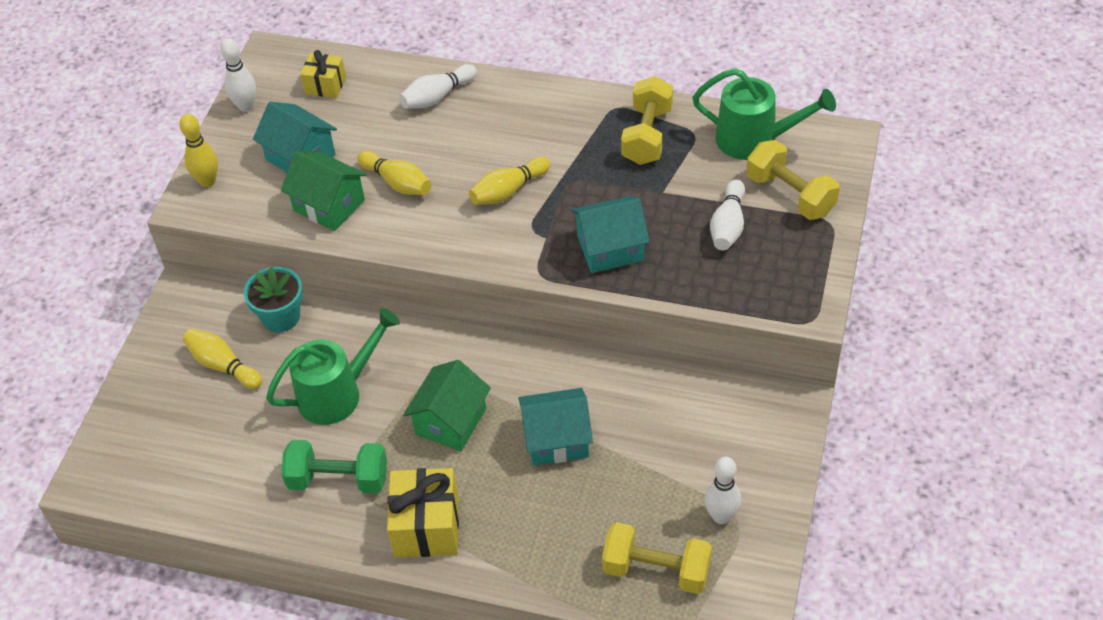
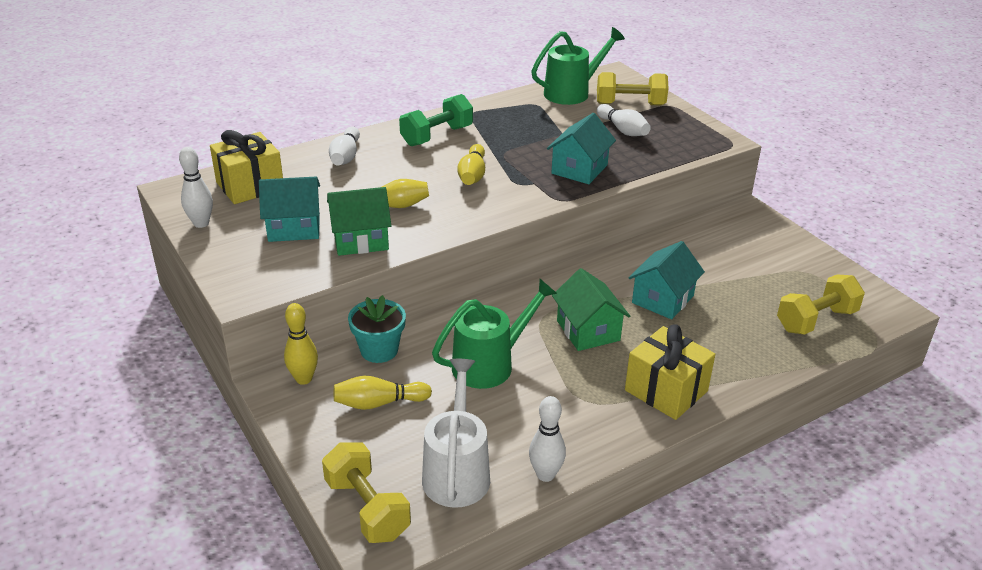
camera: 50 degrees left, 15 degrees down
(198, 466) = (457, 471): none -> white watering can
(207, 181) = (238, 275): yellow bowling pin -> yellow bowling pin (304, 379)
(325, 85) = (250, 186): yellow gift -> yellow gift, size x1.68
(338, 393) = (490, 364): green watering can -> green watering can turned 45 degrees clockwise
(338, 479) = (570, 407): green dumbbell -> green dumbbell (437, 136)
(647, 135) = (511, 116): yellow dumbbell -> yellow dumbbell (367, 508)
(721, 516) = (801, 276): white bowling pin -> white bowling pin (545, 475)

